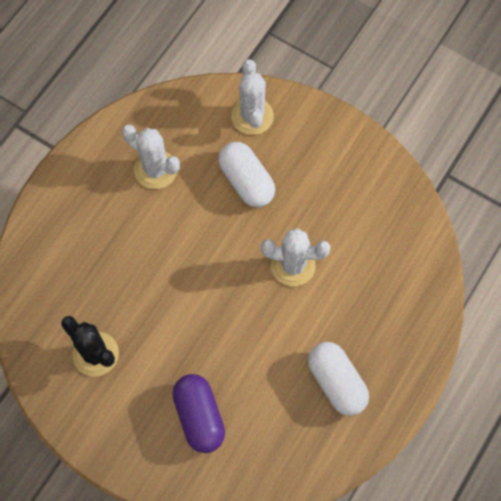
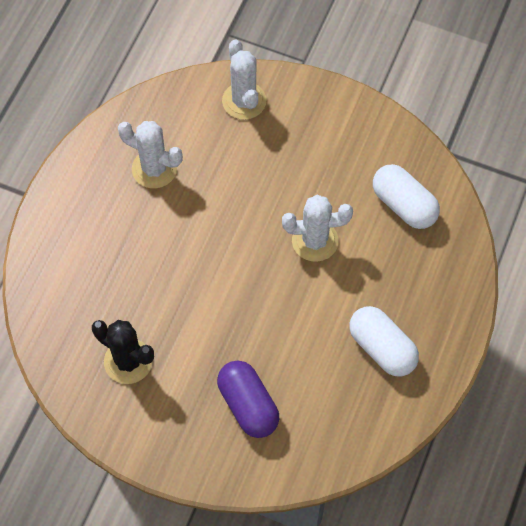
camera: 10 degrees left, 5 degrees down
(246, 181) = (251, 166): white capsule -> white capsule (404, 205)

